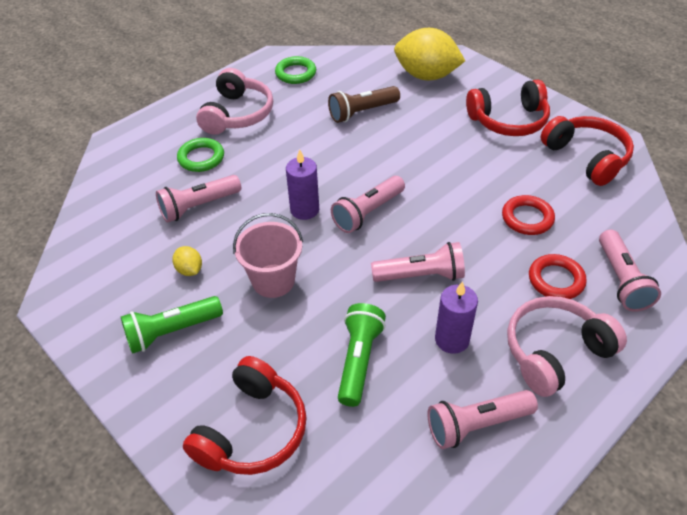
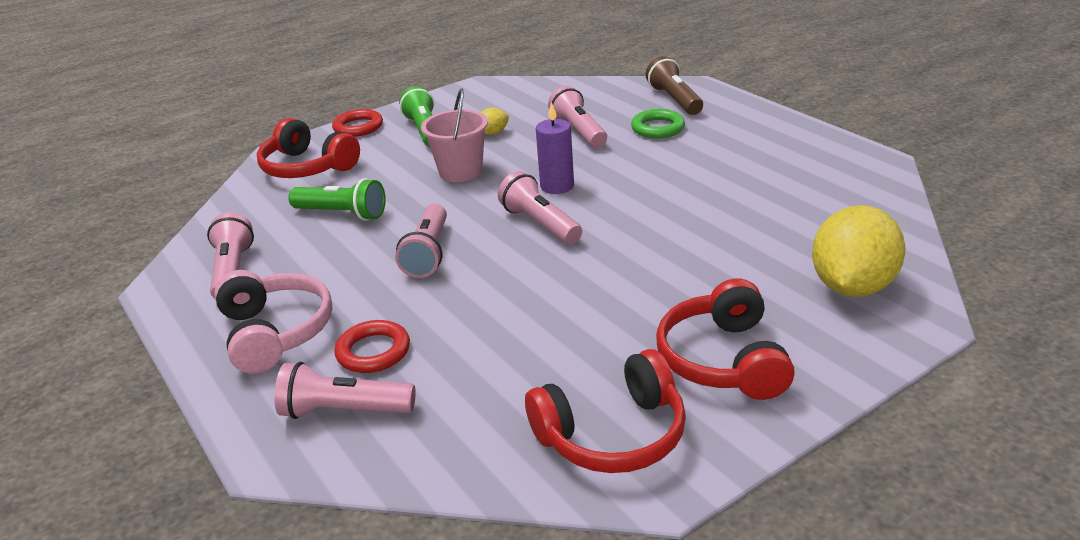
camera: 100 degrees right, 15 degrees down
(237, 114) = (740, 143): pink headphones -> none
(296, 73) = (840, 177): green ring -> none
(362, 112) = (745, 226): brown flashlight -> brown flashlight (674, 100)
(452, 339) = (333, 266): purple candle -> none
(527, 218) = (490, 344): red ring -> red ring (358, 127)

